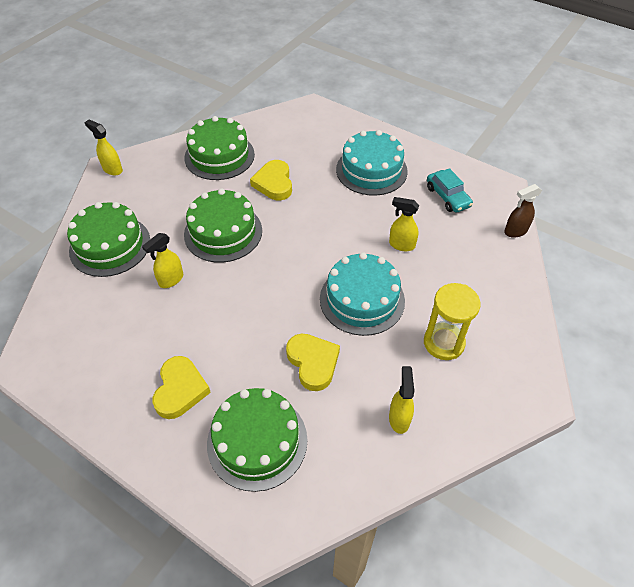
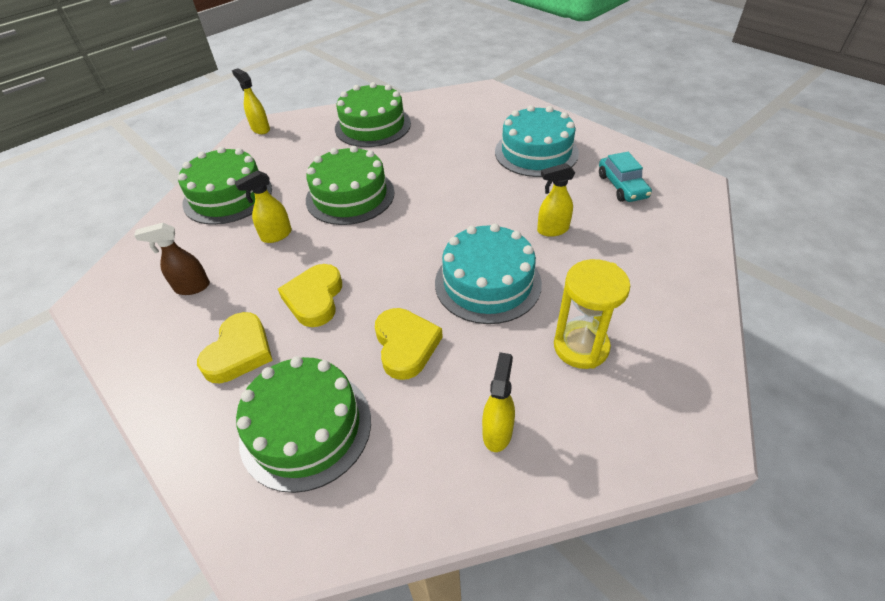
camera: 15 degrees right, 5 degrees down
(274, 183) = (422, 155): yellow heart -> yellow heart (314, 298)
(401, 245) = (552, 230): yellow spray bottle -> yellow spray bottle turned 45 degrees counterclockwise
(515, 231) = (703, 231): brown spray bottle -> brown spray bottle (192, 287)

